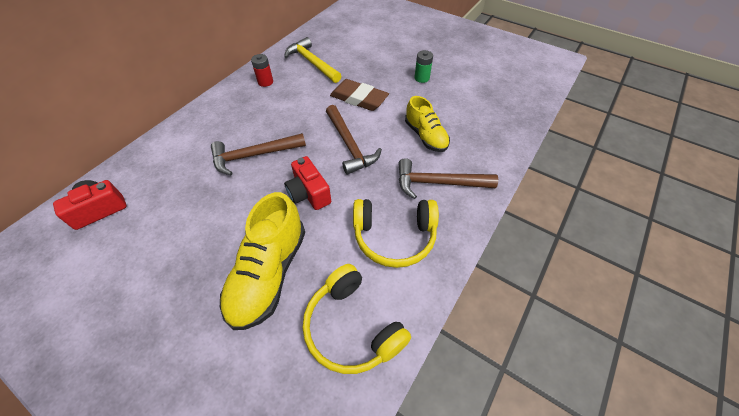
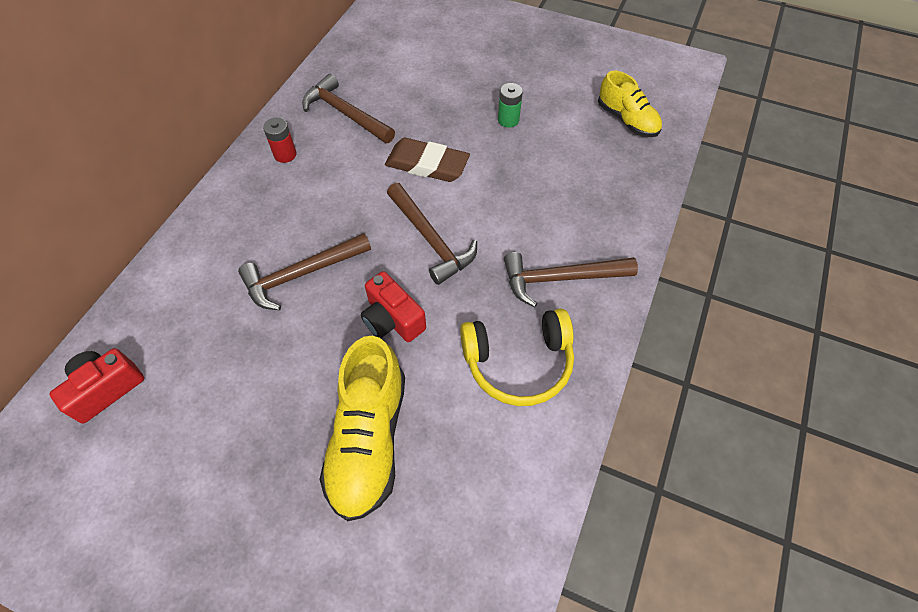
camera: 10 degrees left, 5 degrees up
(312, 62) = (345, 113): yellow hammer -> brown hammer
(352, 327) = (491, 489): yellow headphones -> none
(425, 136) = (531, 211): yellow shoe -> yellow shoe (627, 120)

